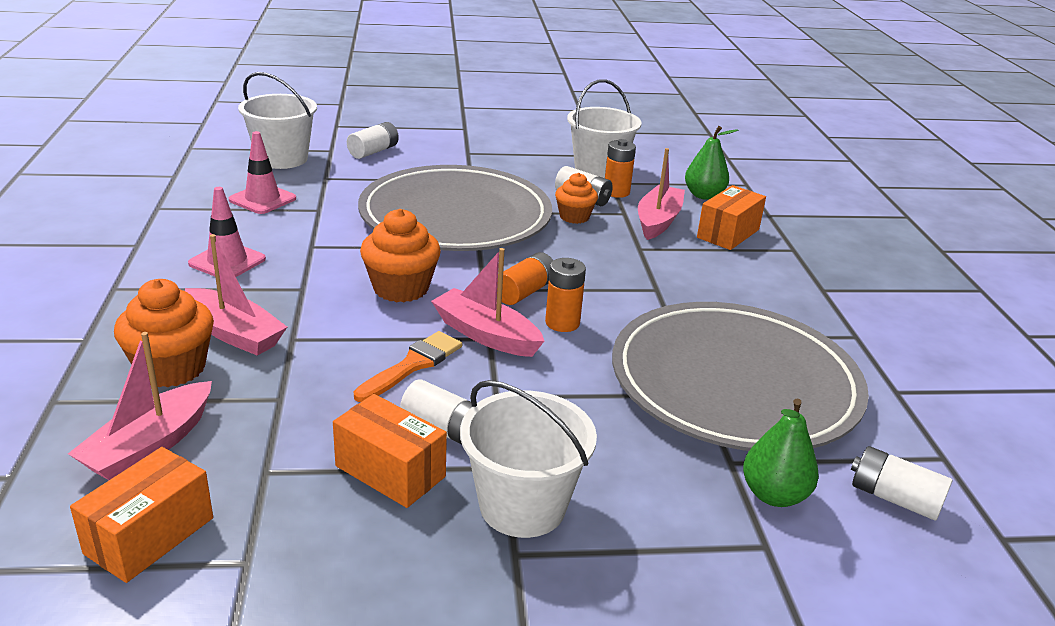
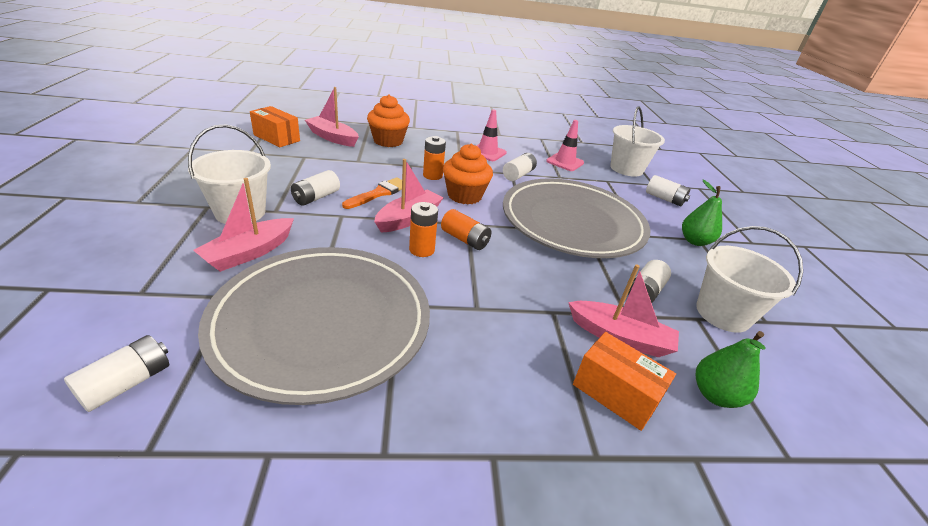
camera: 90 degrees right, 5 degrees up
(234, 333) = (416, 153): pink boat -> pink boat (249, 253)
(317, 240) = (518, 175): none -> white battery
(390, 471) = (289, 181): orange box -> none
(412, 365) = (379, 193): orange brush -> orange brush turned 90 degrees counterclockwise
(574, 217) = (601, 281): orange cupcake -> none
(616, 192) = (674, 318): orange battery -> orange battery (432, 175)
(774, 495) = (182, 309): green pear -> green pear (694, 241)

